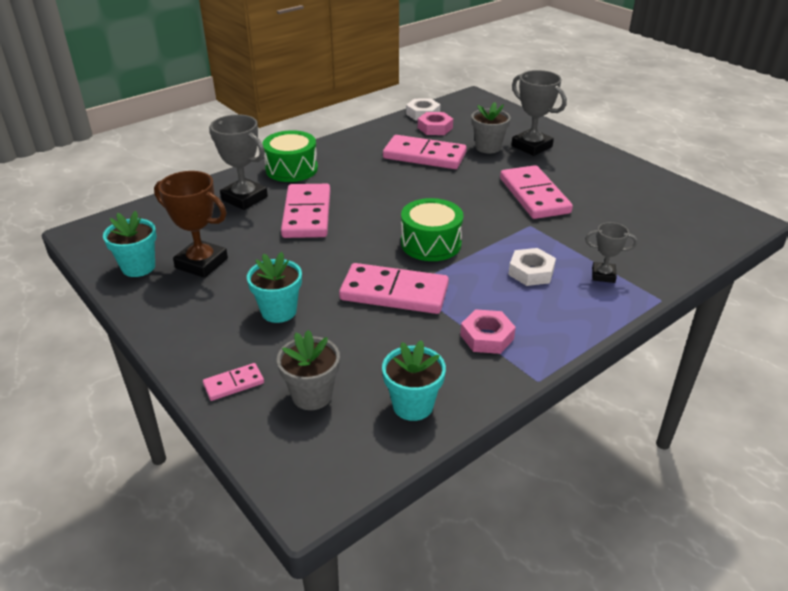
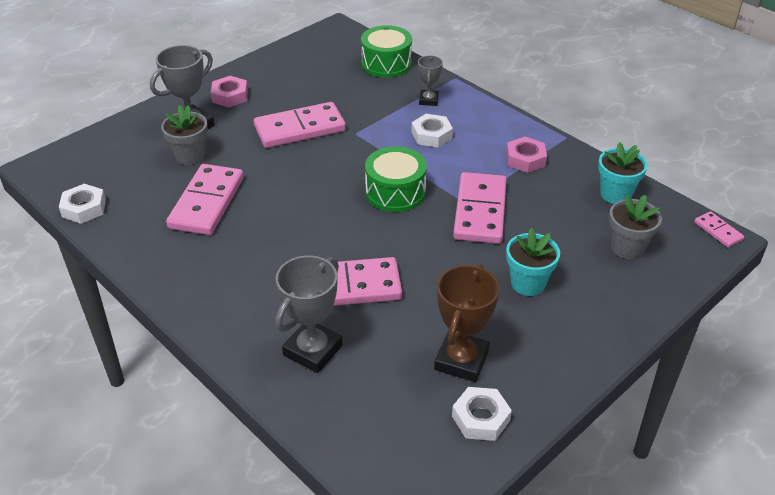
camera: 95 degrees left, 5 degrees up
(138, 267) = (481, 418): turquoise flower pot -> white nut
(234, 384) = (633, 296): pink domino -> pink domino (718, 231)
(291, 169) = (234, 316): green drum -> green drum (386, 63)
(435, 128) = (130, 197): pink nut -> pink nut (230, 96)

